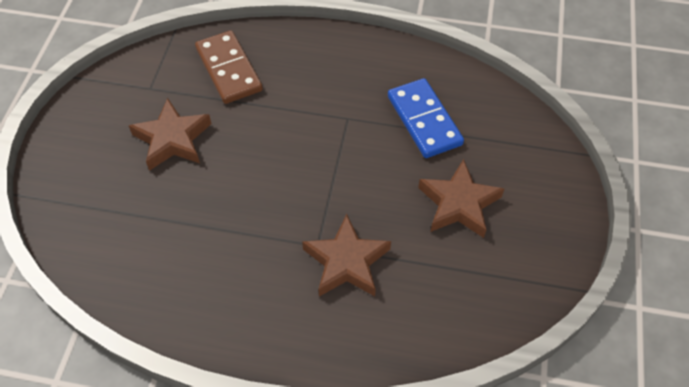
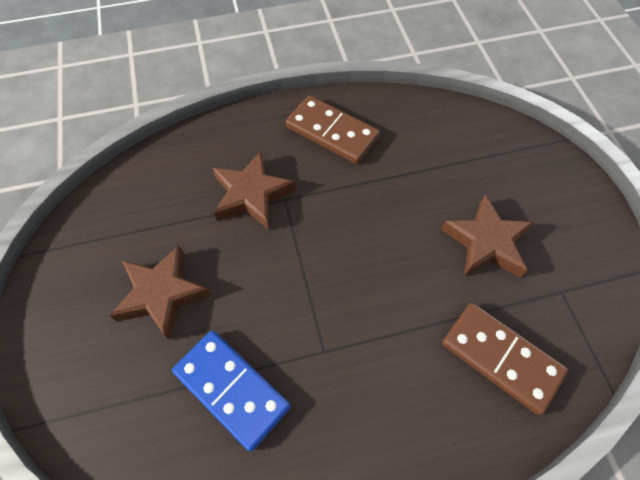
camera: 155 degrees right, 5 degrees up
(229, 299) = (332, 132): none -> brown domino

